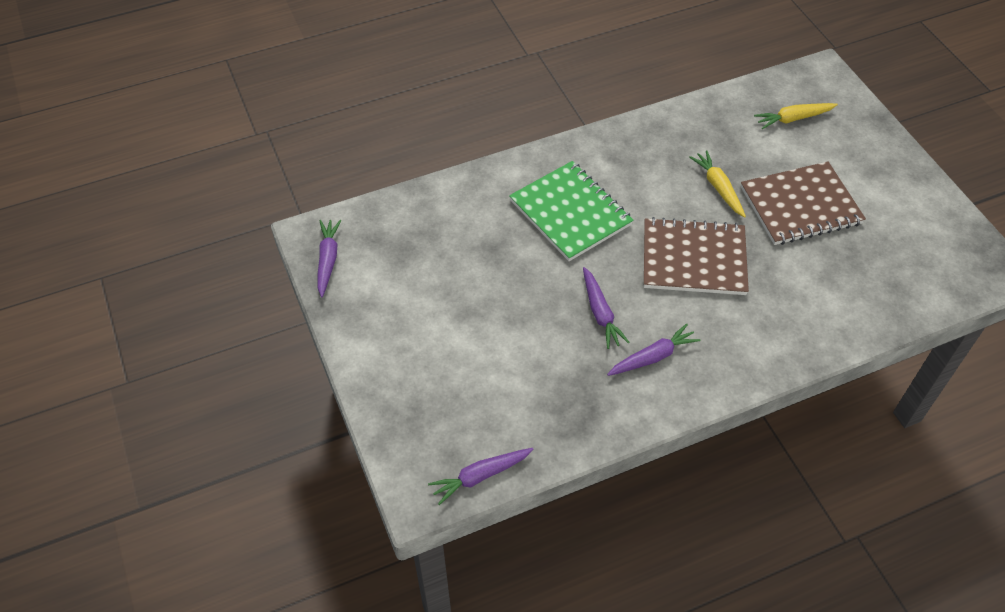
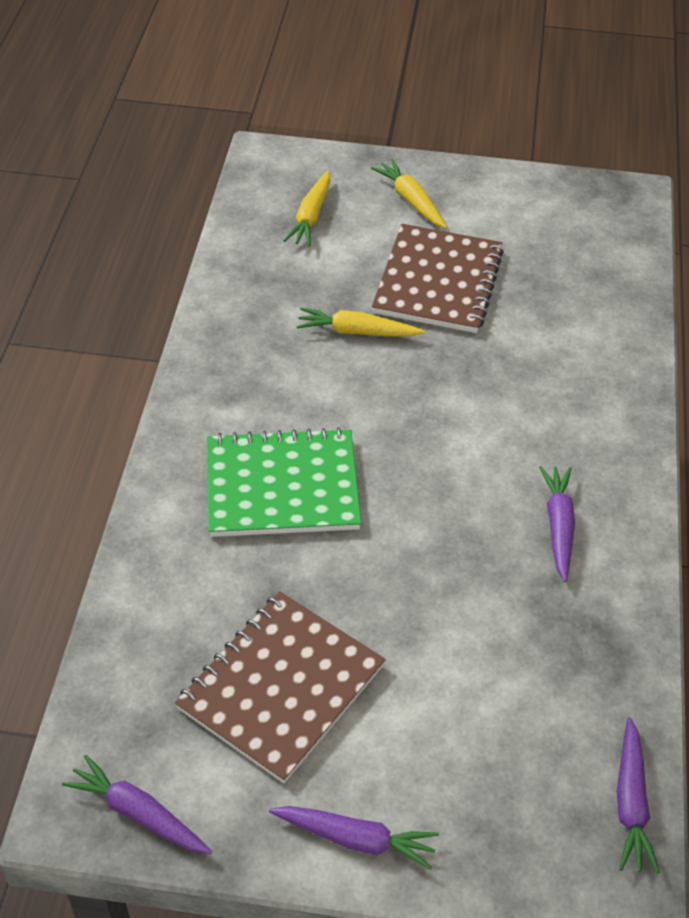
camera: 60 degrees left, 5 degrees down
(600, 313) = (460, 541): purple carrot -> purple carrot (355, 839)
(694, 259) = (443, 411): brown notebook -> brown notebook (281, 687)
(860, 158) = (411, 201): none -> yellow carrot

